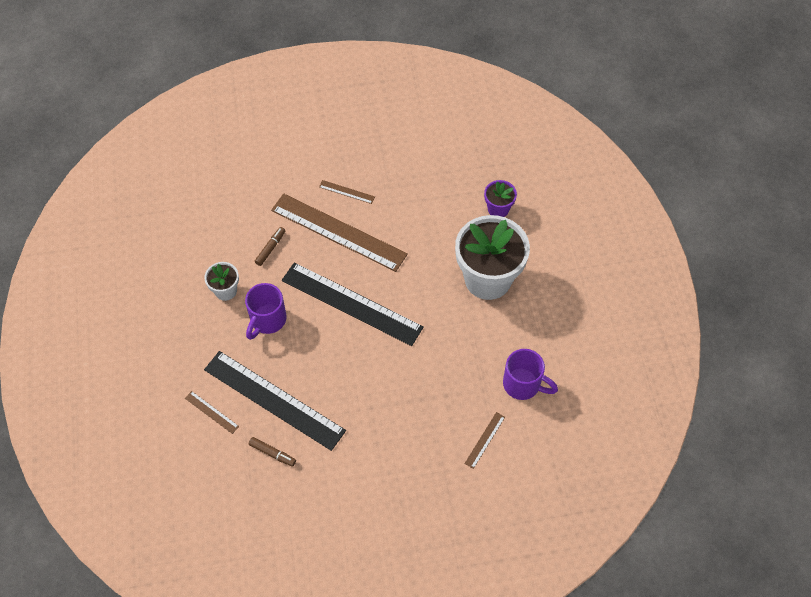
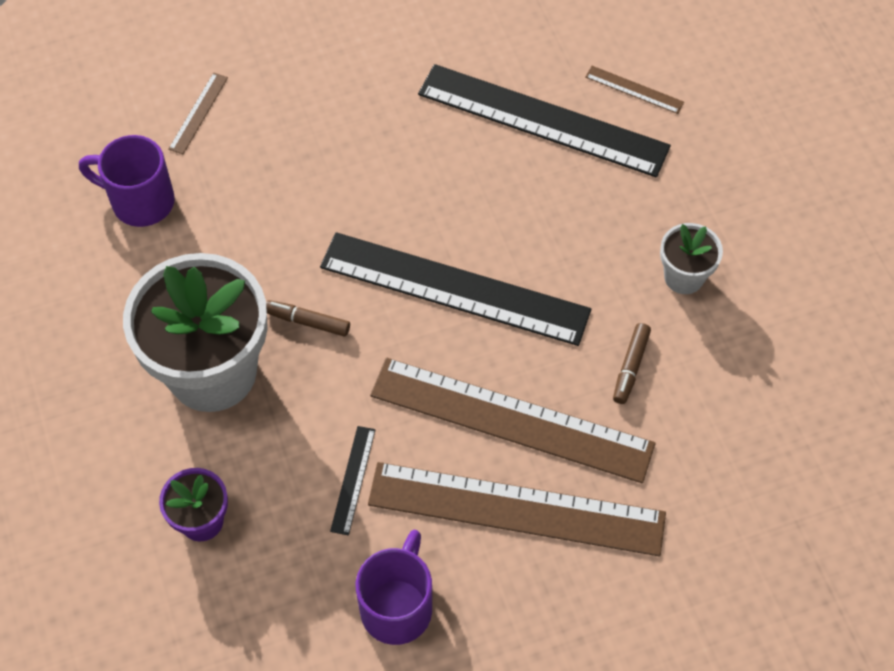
camera: 170 degrees right, 0 degrees up
(267, 320) = (593, 238): purple mug -> purple mug (397, 606)
(272, 453) = (521, 50): brown marker -> brown marker (308, 322)
(347, 192) = (516, 509): brown ruler -> brown ruler, size x2.50
(422, 216) = (353, 479): none -> black ruler

